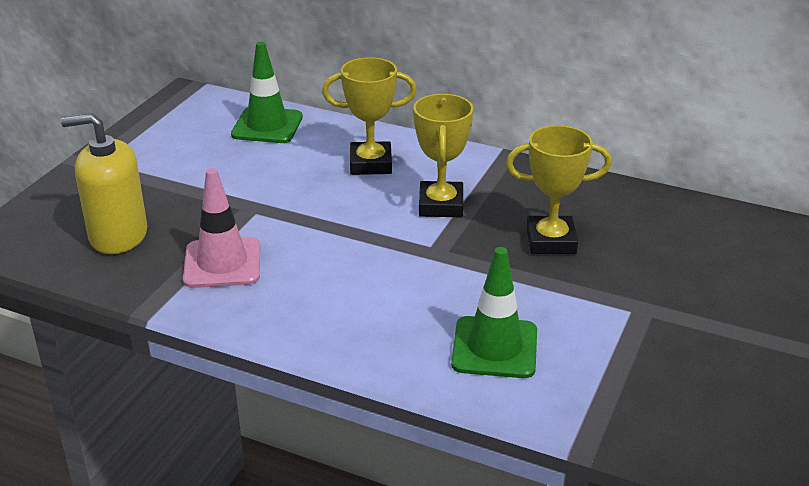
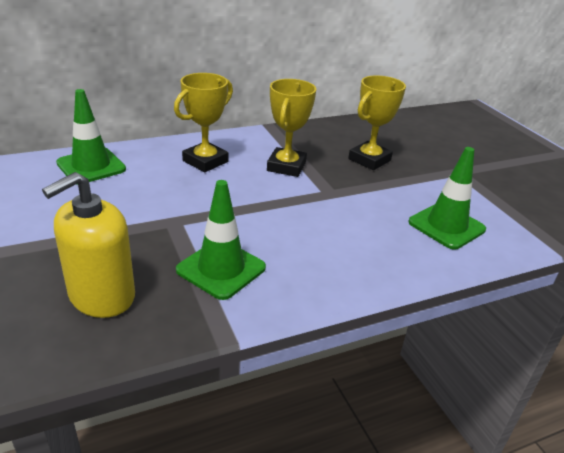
camera: 50 degrees left, 0 degrees up
(222, 263) = (221, 269): pink traffic cone -> green traffic cone
(441, 205) = (286, 166): yellow trophy -> yellow trophy turned 60 degrees clockwise

